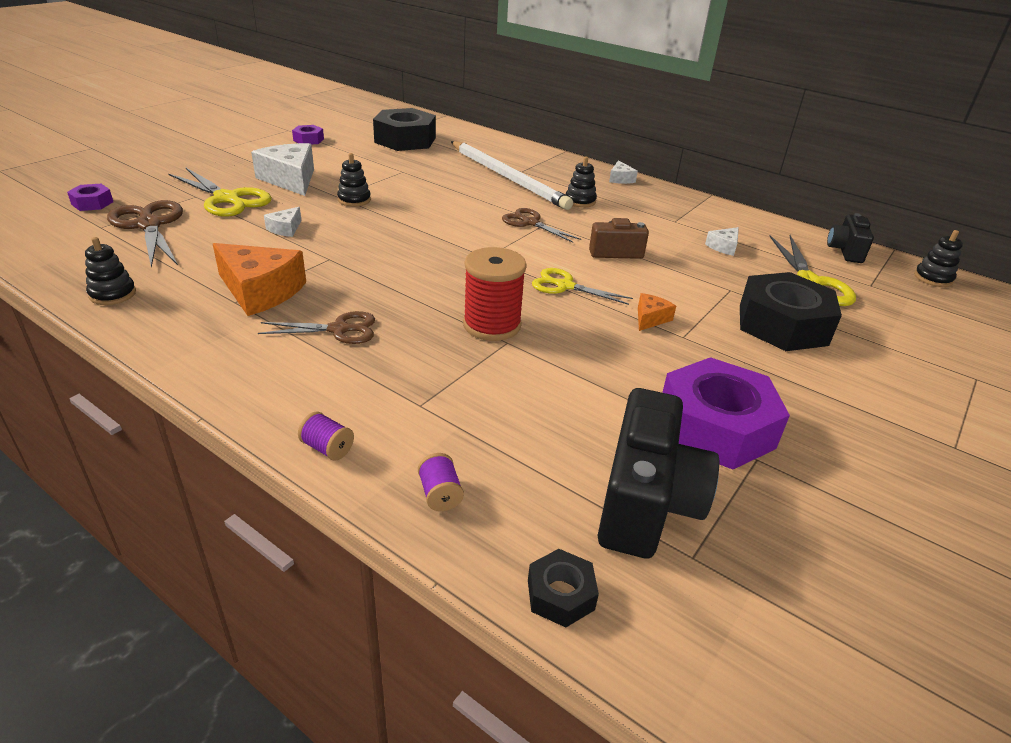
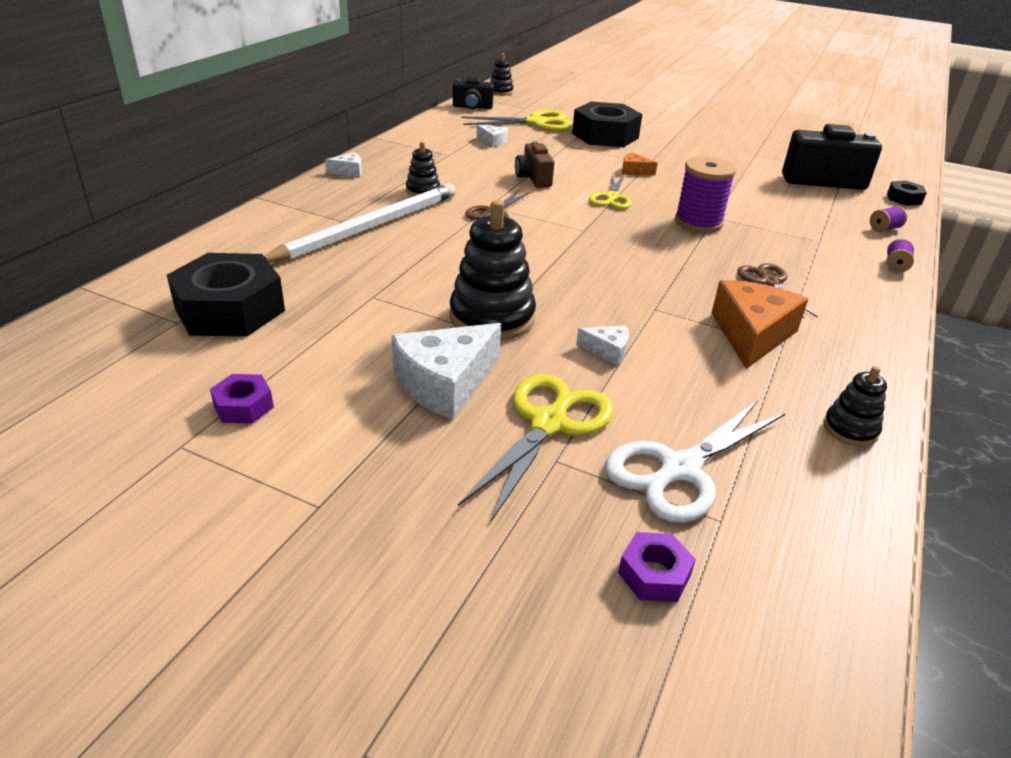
camera: 100 degrees left, 0 degrees up
(149, 225) = (680, 469): brown scissors -> white scissors
(354, 200) = (492, 318): black stacking toy -> black stacking toy, size x1.90
(492, 325) = (698, 222): red spool -> purple spool
(716, 427) = (739, 161): purple nut -> none

